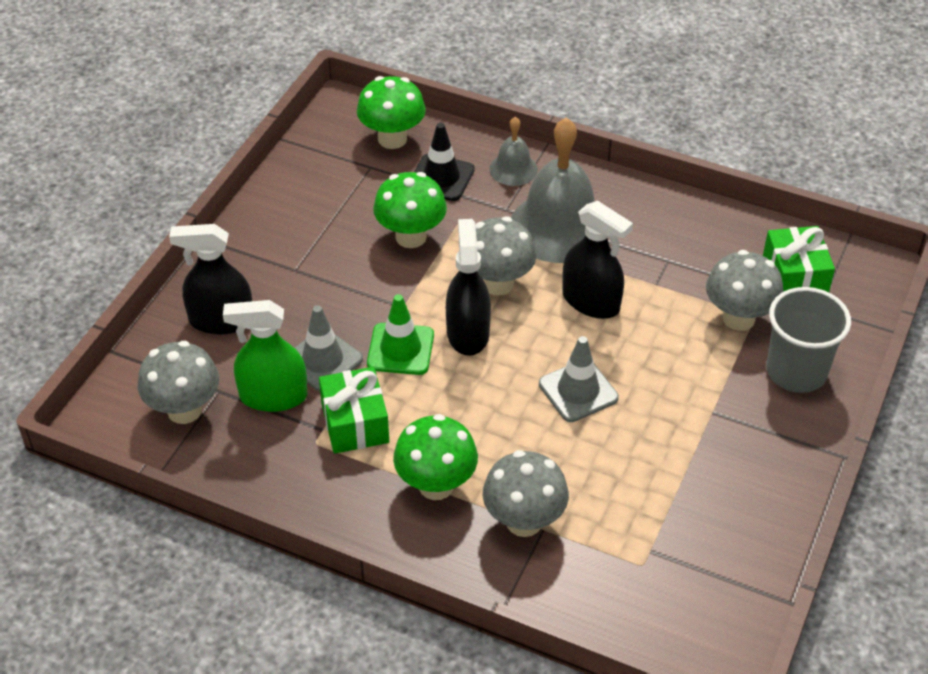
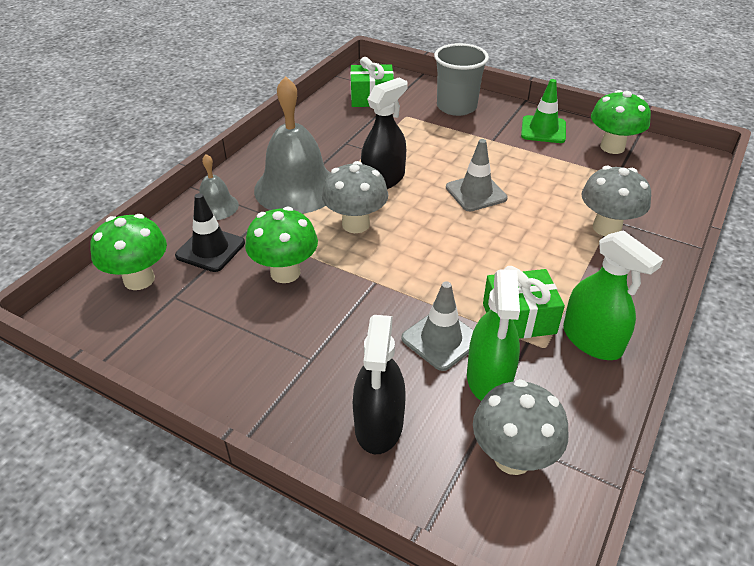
camera: 85 degrees left, 5 degrees down
(326, 483) = (592, 340): none -> green spray bottle
(400, 349) = (429, 285): green traffic cone -> green traffic cone (543, 130)
(436, 485) = (581, 271): green mushroom -> green mushroom (612, 147)
(468, 333) = (412, 244): black spray bottle -> none
(738, 318) = (407, 121): grey mushroom -> none

